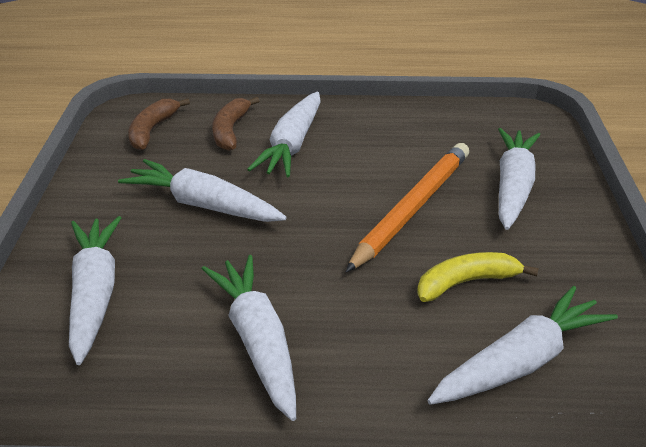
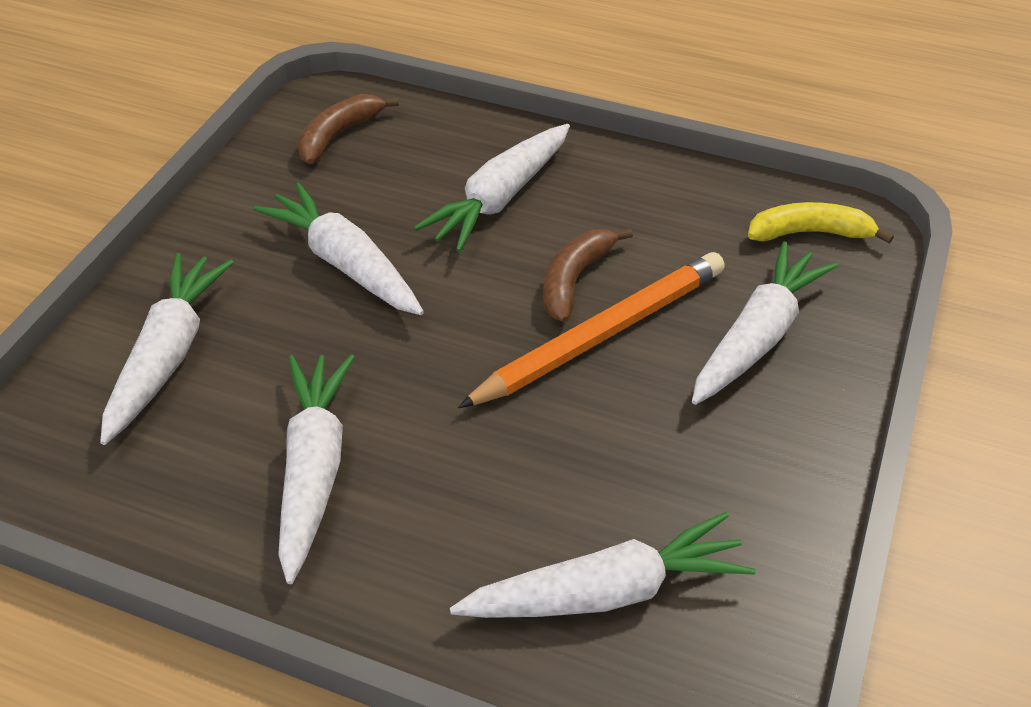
camera: 20 degrees right, 10 degrees up
(230, 131) = (433, 157): brown banana -> brown banana (574, 280)
(466, 282) = (605, 463): yellow banana -> yellow banana (810, 233)

